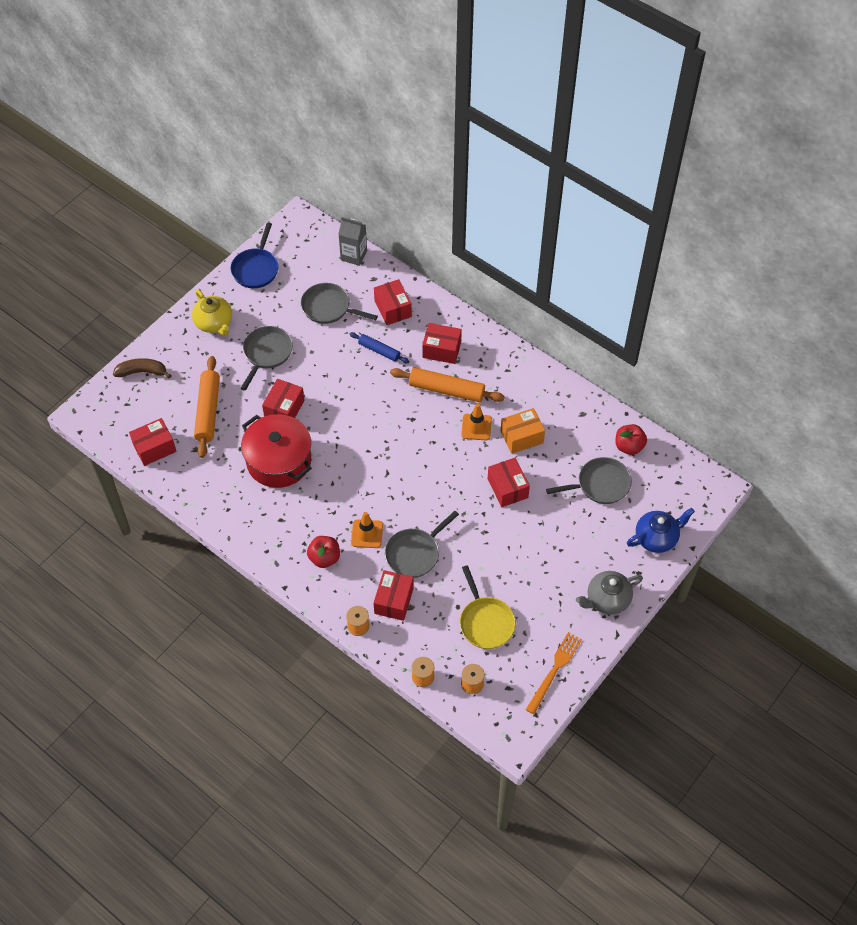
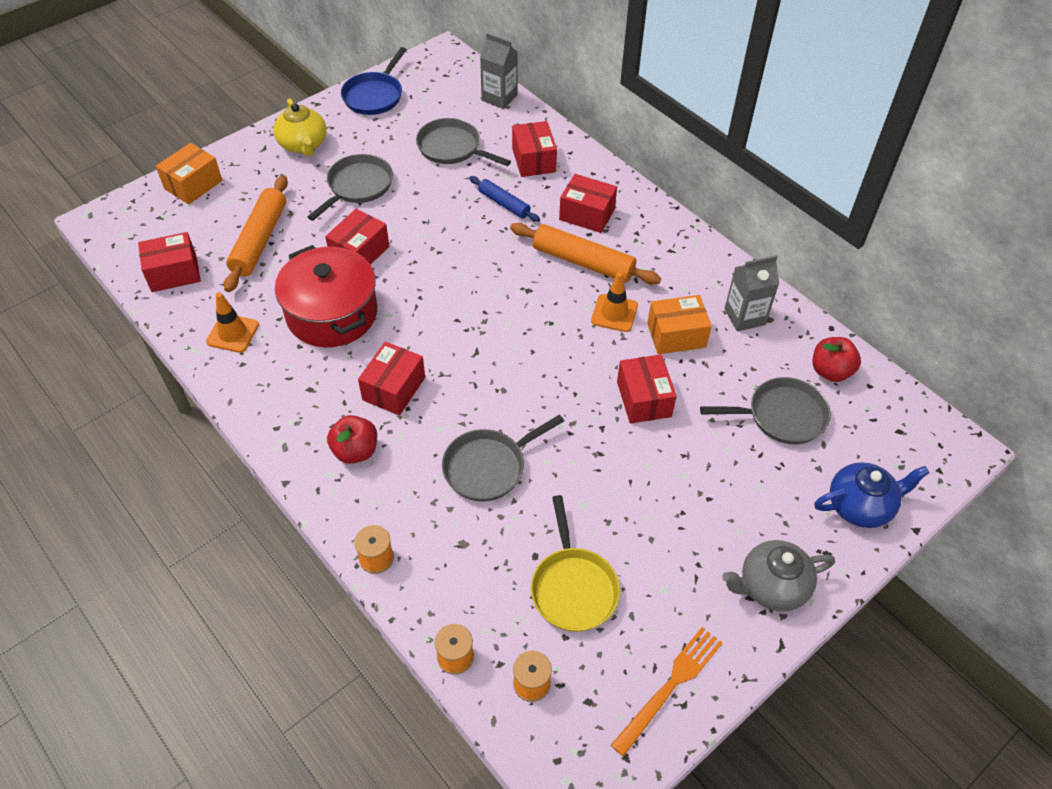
camera: 10 degrees right, 5 degrees down
(142, 372) = (193, 185): brown banana -> orange box
(367, 534) = (426, 428): orange traffic cone -> orange traffic cone (233, 333)
(394, 601) = (440, 530): red box -> red box (394, 388)
(566, 415) = (744, 317): none -> grey carton

